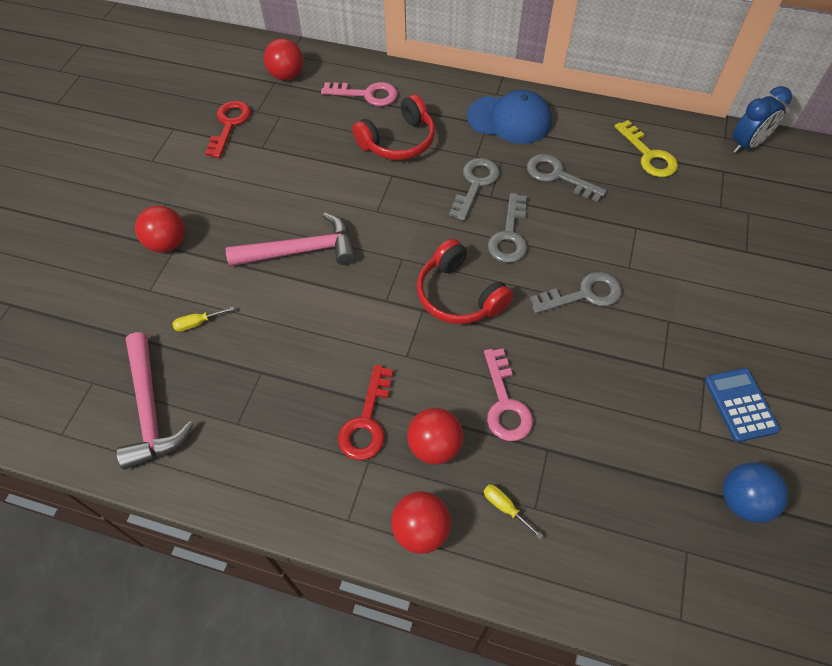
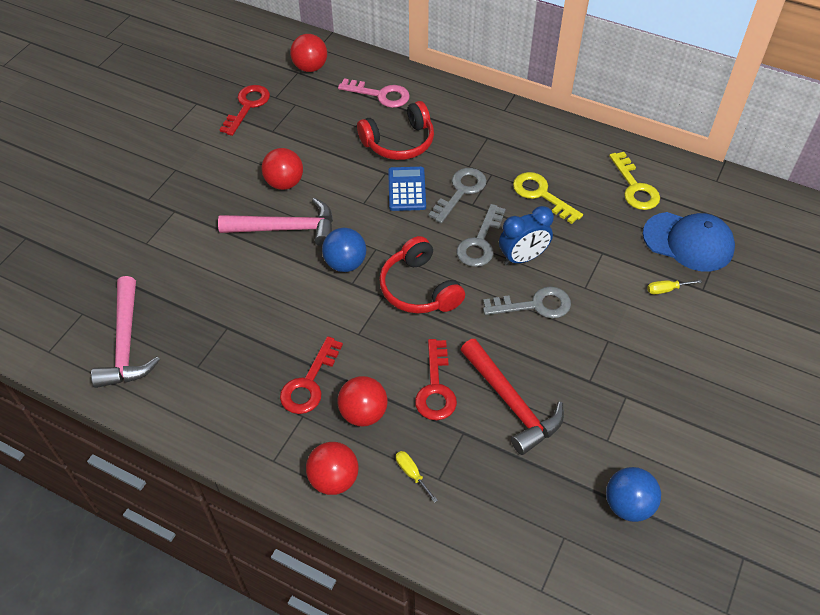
camera: 10 degrees right, 5 degrees down
(167, 243) = (170, 205): red ball -> red ball (284, 183)
(197, 323) = (181, 277): yellow screwdriver -> yellow screwdriver (666, 289)
(374, 280) = (345, 263): none -> blue ball
(505, 403) = (436, 388): pink key -> red key
(509, 120) = (510, 136): blue cap -> blue cap (688, 242)
(558, 176) = (541, 195): grey key -> yellow key
(589, 407) = (511, 403): none -> red hammer
(740, 405) = (652, 424): blue calculator -> blue calculator (407, 189)
(746, 145) = (735, 191): blue clock -> blue clock (523, 258)

